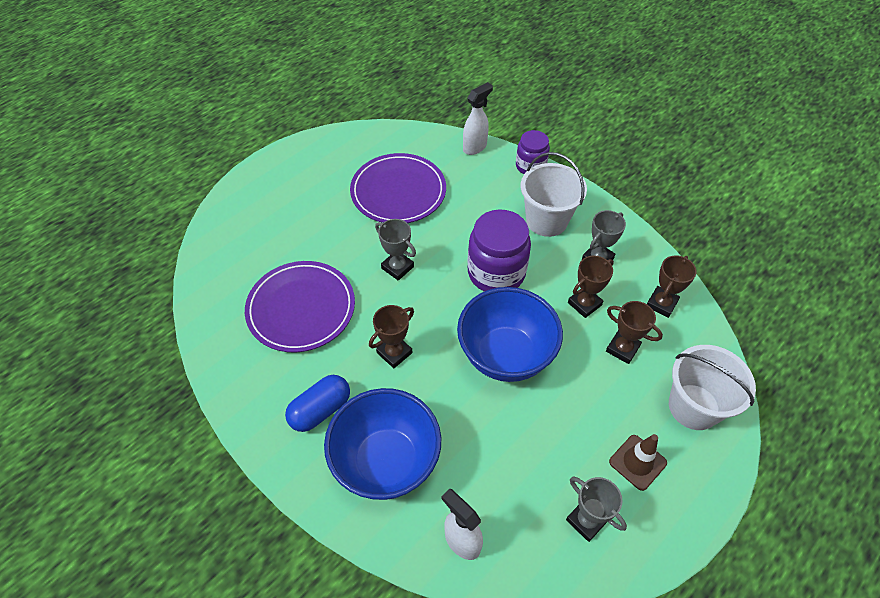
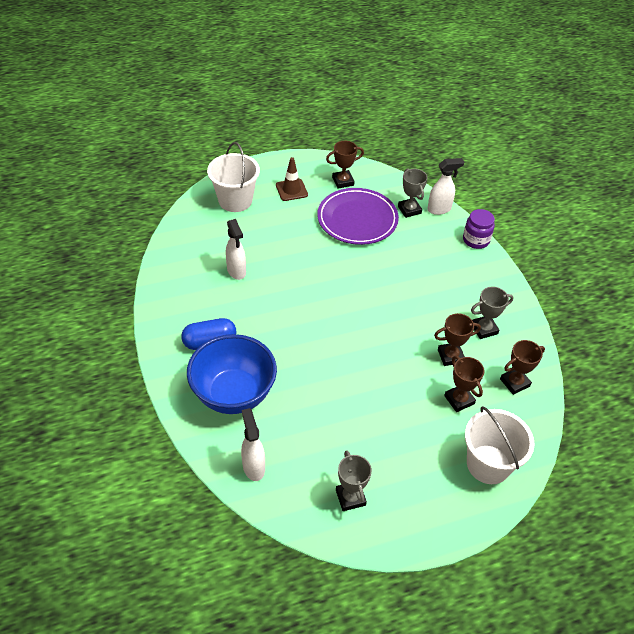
camera: 25 degrees right, 5 degrees down
(301, 309) = (236, 271): purple plate -> white spray bottle
(394, 353) = (283, 328): brown trophy -> brown trophy (343, 181)
(397, 267) = (322, 272): grey trophy -> grey trophy (409, 210)
(496, 273) = (395, 306): purple jar -> none
(505, 356) = (364, 365): blue bowl -> none
(546, 220) = (461, 285): white bucket -> white bucket (235, 200)
(637, 462) = (416, 480): brown traffic cone -> brown traffic cone (291, 190)

